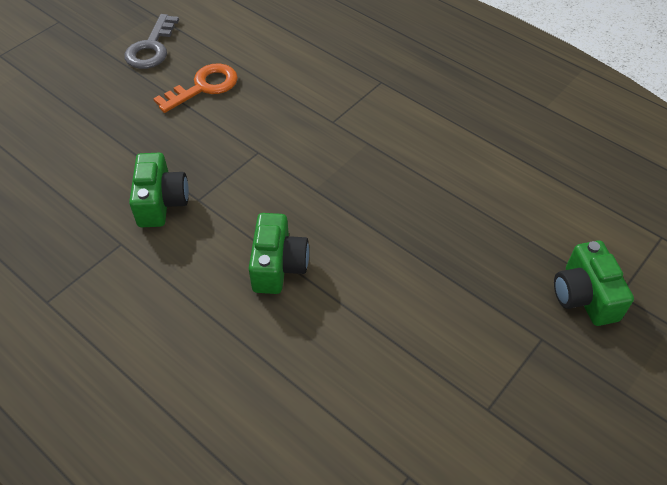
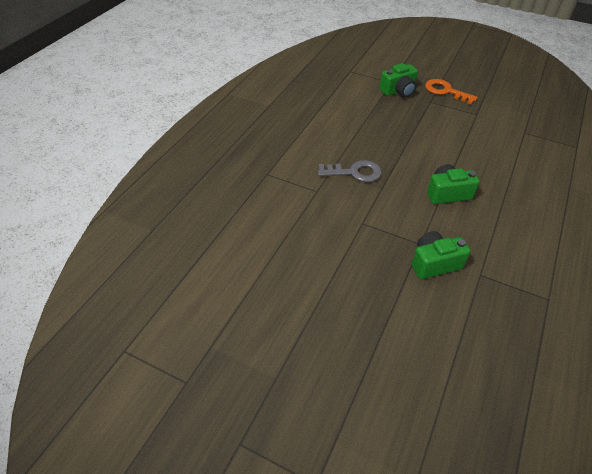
camera: 105 degrees left, 5 degrees down
(151, 48) = (265, 330): grey key -> grey key (355, 172)
(204, 87) = (306, 273): orange key -> orange key (445, 91)

